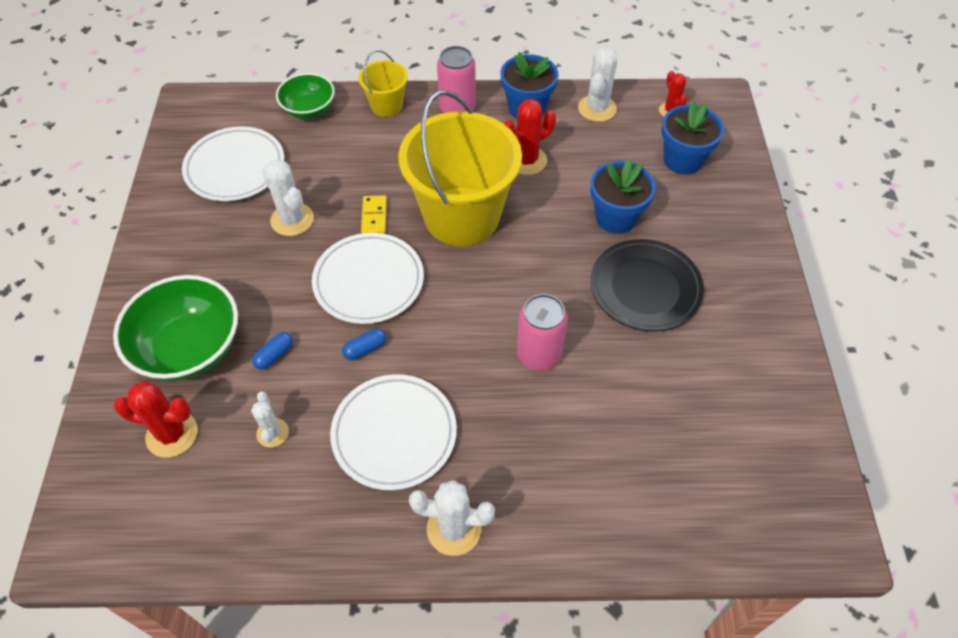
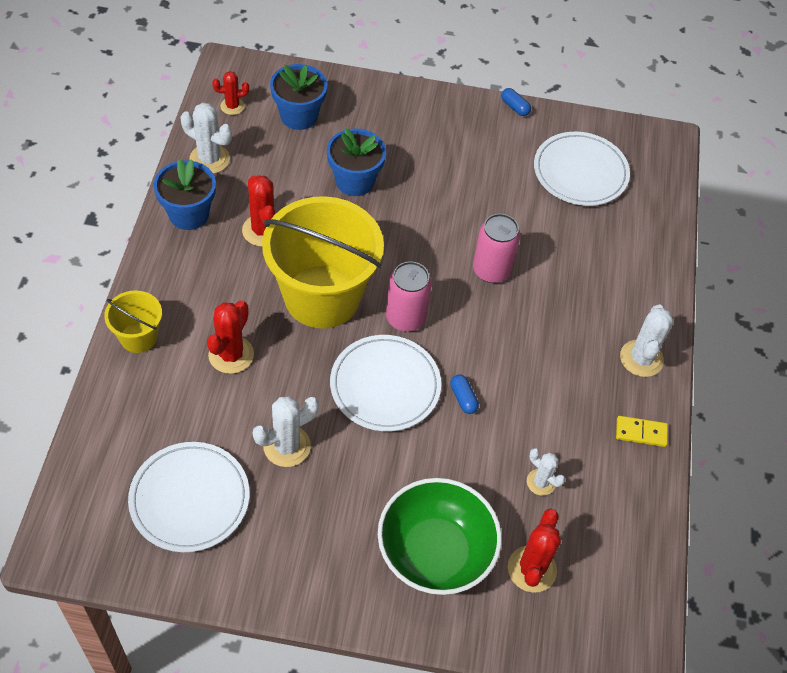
camera: 85 degrees left, 0 degrees up
(272, 433) = (541, 482): white cactus -> white cactus turned 45 degrees clockwise
(274, 355) = (457, 475): blue capsule -> blue capsule (514, 107)
(309, 109) = (116, 415): green bowl -> none
(374, 217) = (303, 370): yellow domino -> yellow domino (641, 432)
(381, 165) = (231, 355): none -> red cactus
(394, 433) = (553, 387): white plate -> white plate (580, 172)
(457, 109) = (168, 273): pink can -> pink can (405, 318)
(645, 288) = (437, 182): black plate -> none

